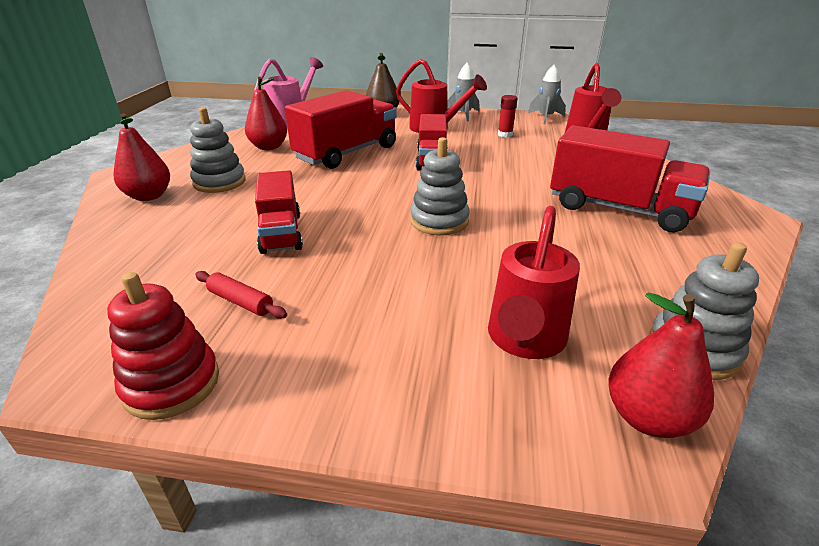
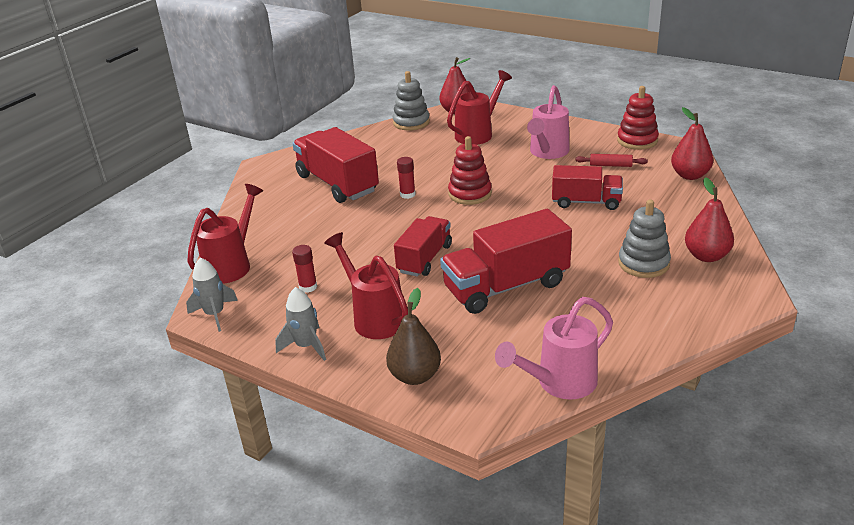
camera: 155 degrees left, 0 degrees up
(241, 302) = (610, 165): red rolling pin -> red rolling pin turned 45 degrees counterclockwise
(269, 147) = (595, 316): red pear -> red pear (690, 175)
(281, 233) = (586, 202): red truck -> red truck turned 90 degrees clockwise
(360, 312) = (547, 153): none -> pink watering can
(439, 221) = (470, 194): grey stacking toy -> red stacking toy
(515, 209) = (407, 194): none -> red glue stick

